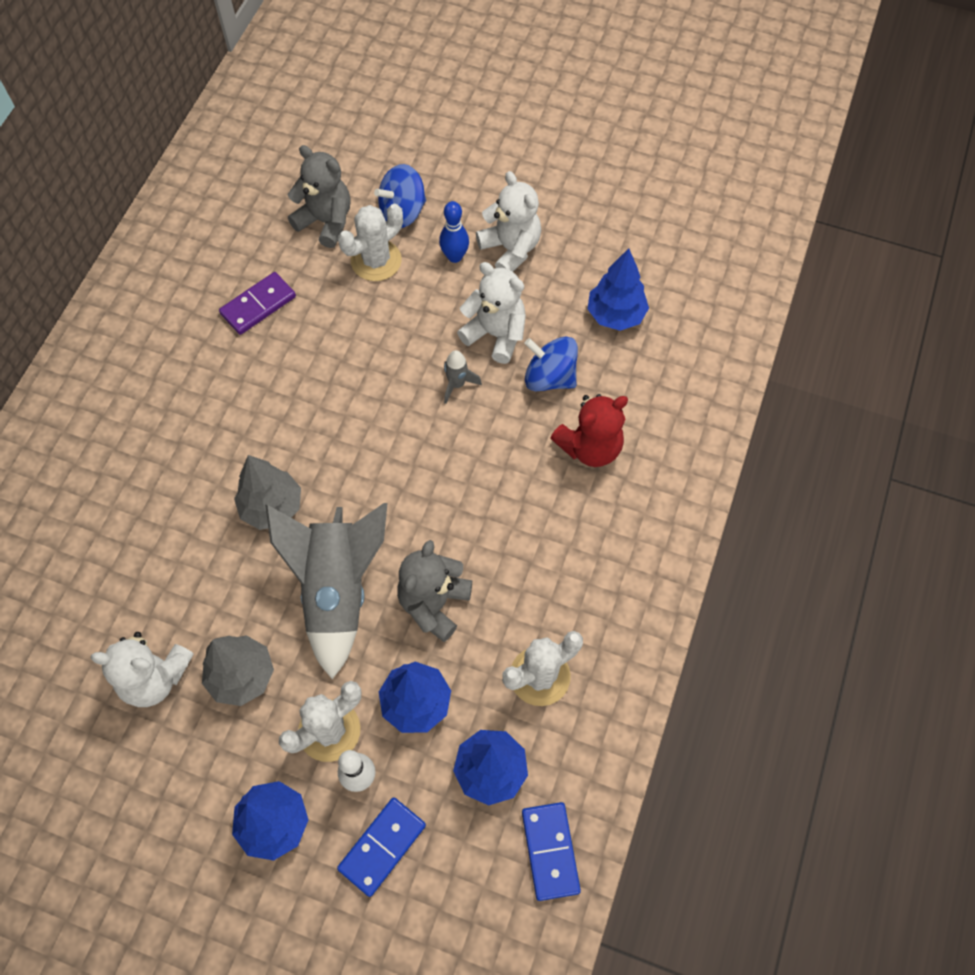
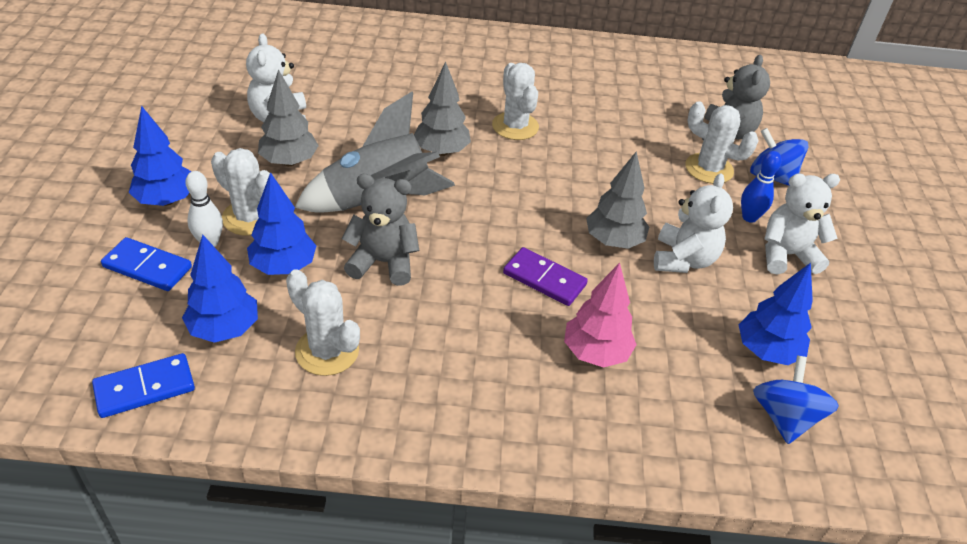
camera: 70 degrees right, 20 degrees down
(250, 419) = (515, 126): none -> white cactus
(258, 305) = (621, 112): purple domino -> purple domino (544, 279)
(457, 384) = (613, 241): grey rocket -> grey tree
(510, 249) = (786, 255): white teddy bear -> white teddy bear turned 135 degrees counterclockwise
(549, 377) = (659, 307): blue spinning top -> blue spinning top (784, 417)
(590, 447) = (595, 353): red teddy bear -> pink tree

